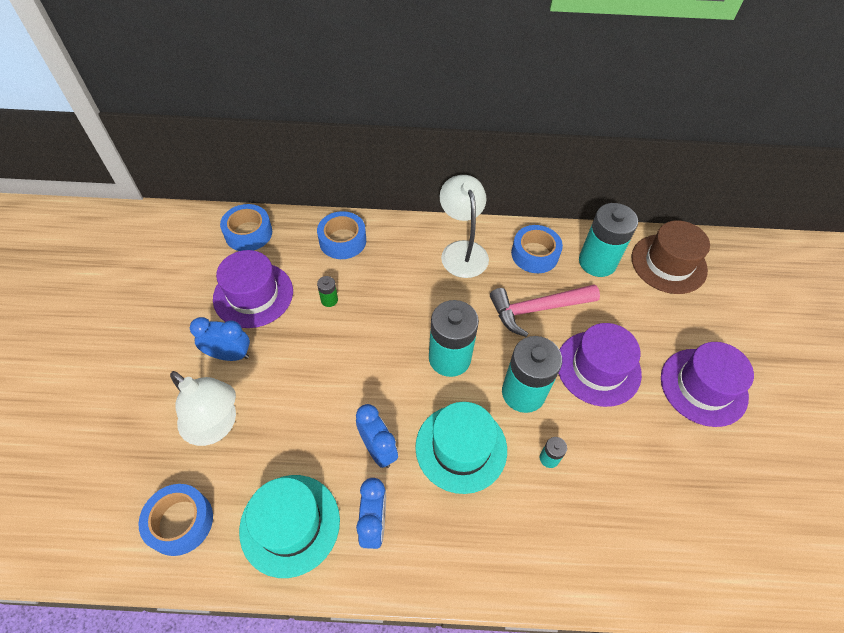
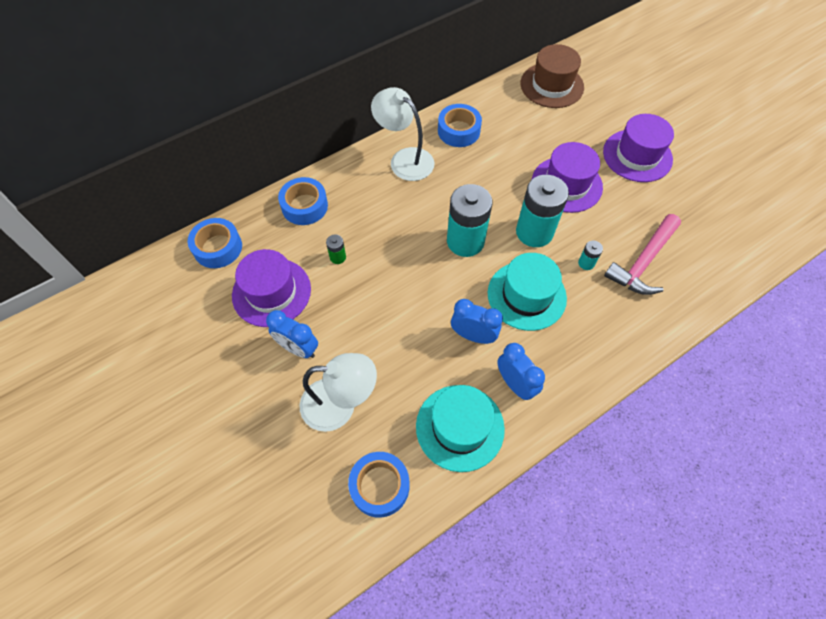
camera: 35 degrees left, 5 degrees up
(229, 355) = (298, 348): blue clock -> blue clock turned 120 degrees counterclockwise
(537, 309) = (494, 169): pink hammer -> pink hammer (643, 262)
(597, 262) = (505, 111): turquoise battery -> none

